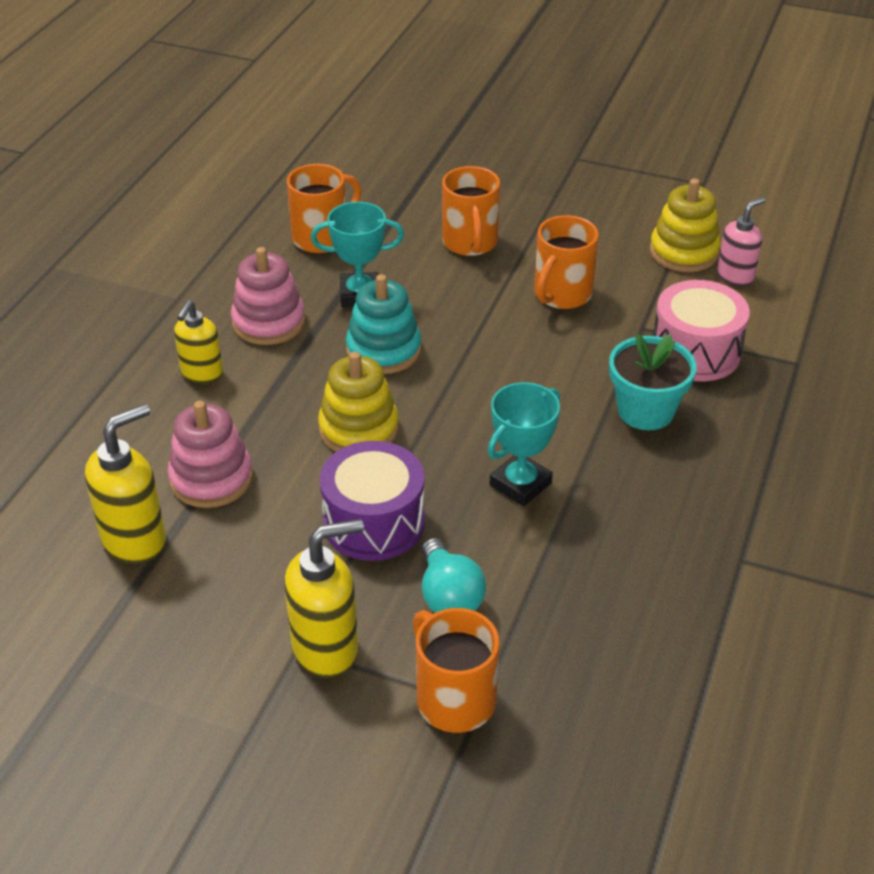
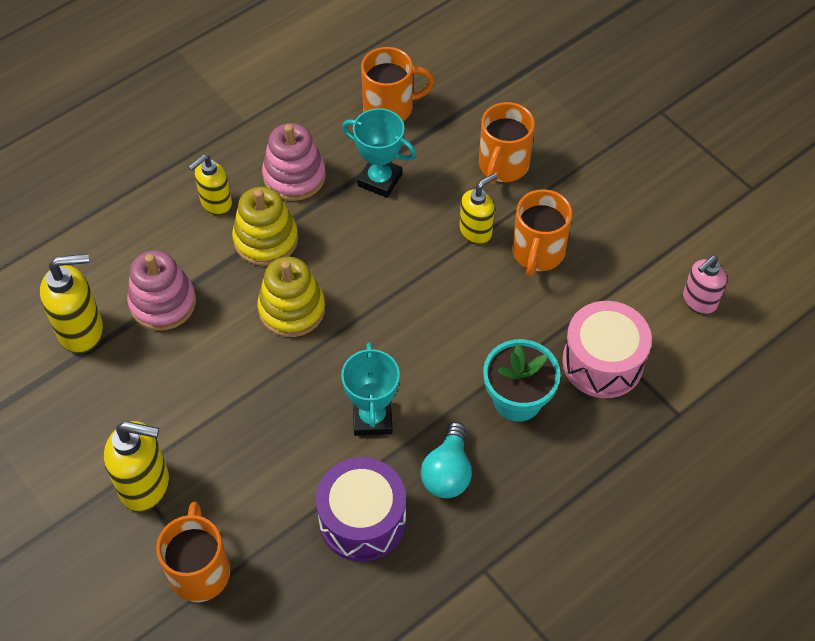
camera: 30 degrees right, 15 degrees up
(374, 522) = (246, 397): purple drum -> purple drum (362, 520)
(383, 350) = (360, 243): turquoise stacking toy -> none
(449, 596) = (254, 487): turquoise light bulb -> turquoise light bulb (447, 472)
(489, 300) = (476, 231): none -> yellow soap dispenser
(520, 484) = (372, 418): turquoise trophy -> turquoise trophy turned 75 degrees counterclockwise
(561, 294) = (537, 253): orange mug -> orange mug turned 45 degrees counterclockwise
(683, 252) = (674, 255): yellow stacking toy -> yellow stacking toy (266, 239)
(735, 276) = (699, 301): pink soap dispenser -> pink soap dispenser turned 150 degrees clockwise

